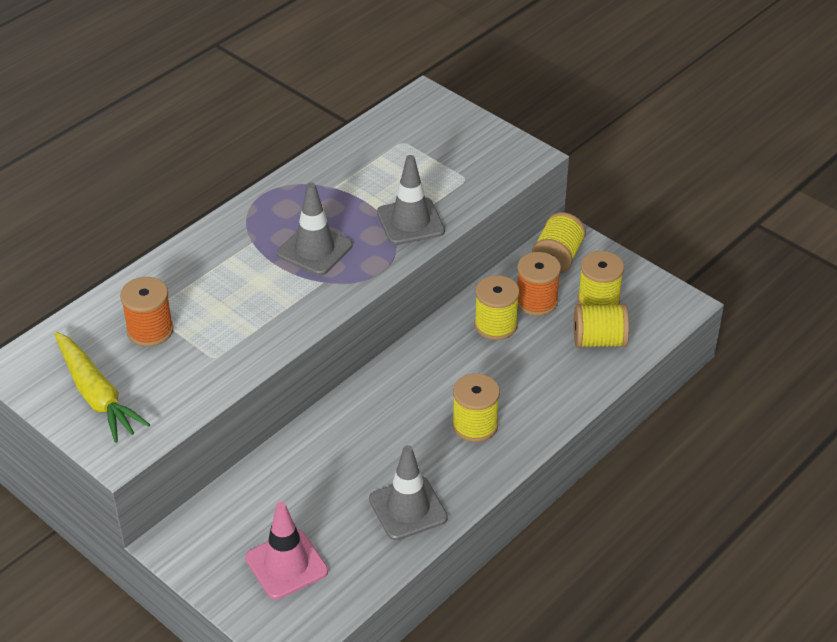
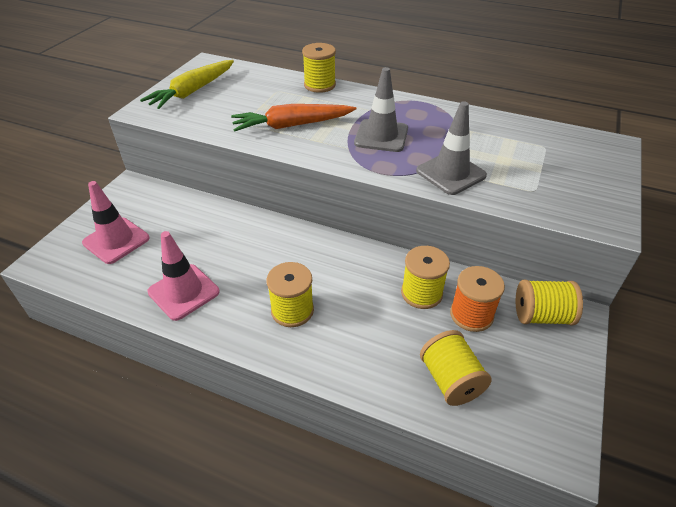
camera: 70 degrees right, 0 degrees up
(150, 330) = (259, 94): orange spool -> none
(247, 316) = (292, 125): none -> orange carrot
(408, 508) = (183, 292): grey traffic cone -> pink traffic cone
(598, 300) = (508, 365): yellow spool -> yellow spool (319, 85)

